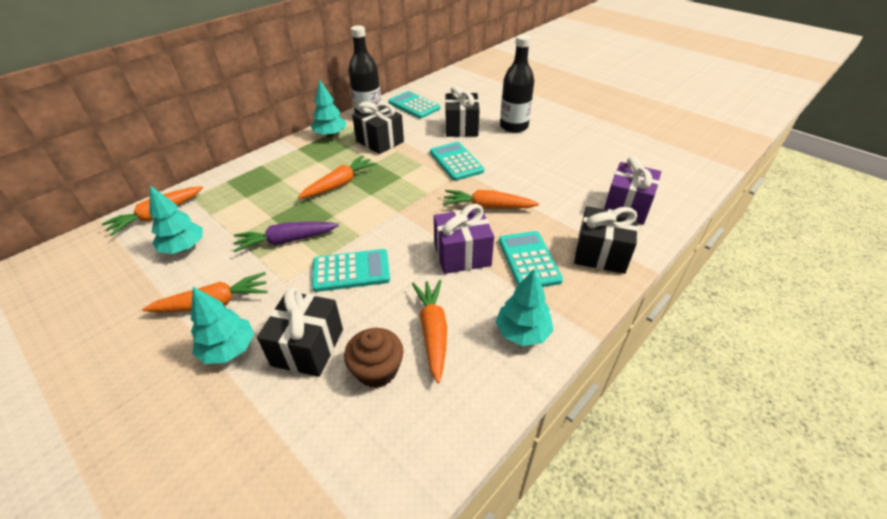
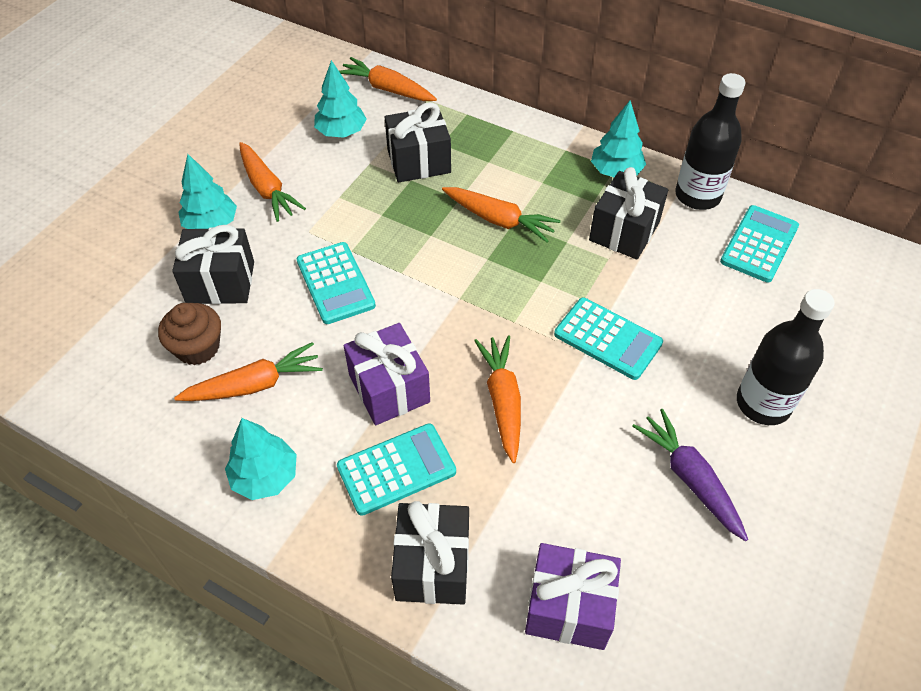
camera: 75 degrees right, 10 degrees up
(287, 241) = (373, 209): purple carrot -> purple carrot (690, 479)
(456, 162) = (608, 339): turquoise calculator -> turquoise calculator turned 75 degrees clockwise
(461, 128) = (718, 325): black gift -> black gift (419, 161)

